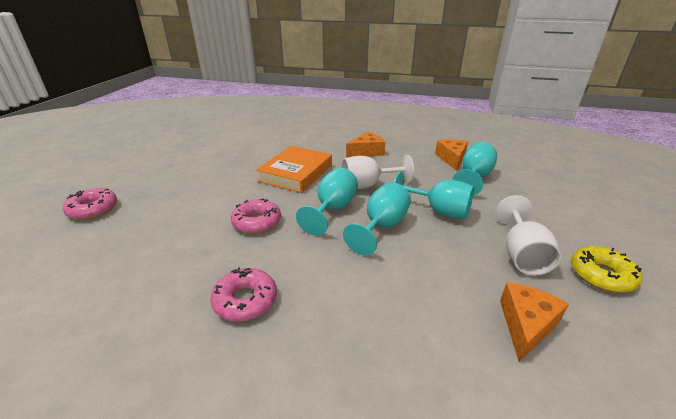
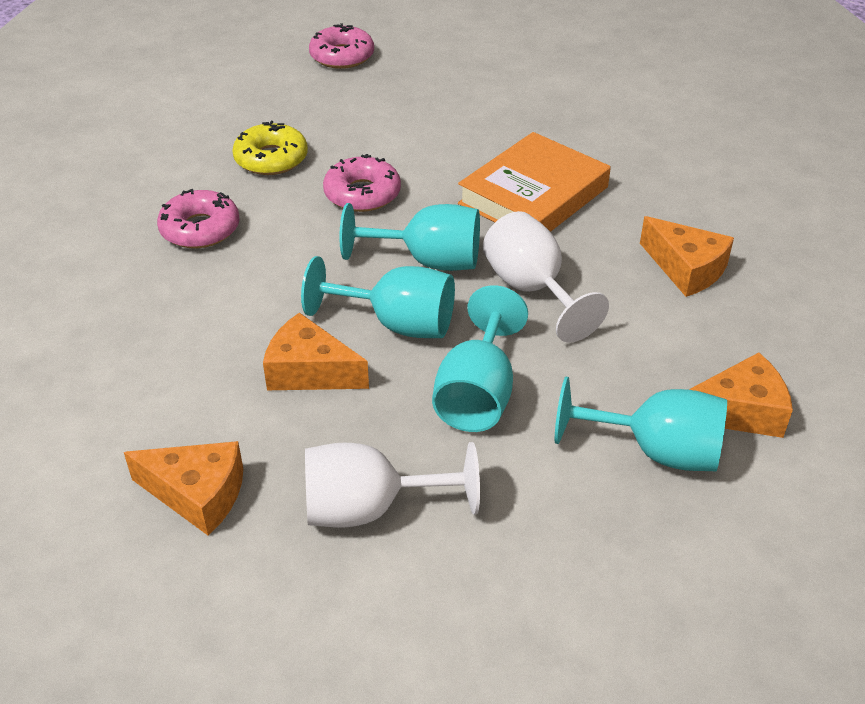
camera: 75 degrees right, 10 degrees up
(296, 173) = (533, 195): orange book -> orange book turned 60 degrees counterclockwise
(415, 263) = (309, 371): none -> orange cheese
(601, 275) = (339, 622): yellow donut -> yellow donut (271, 159)

